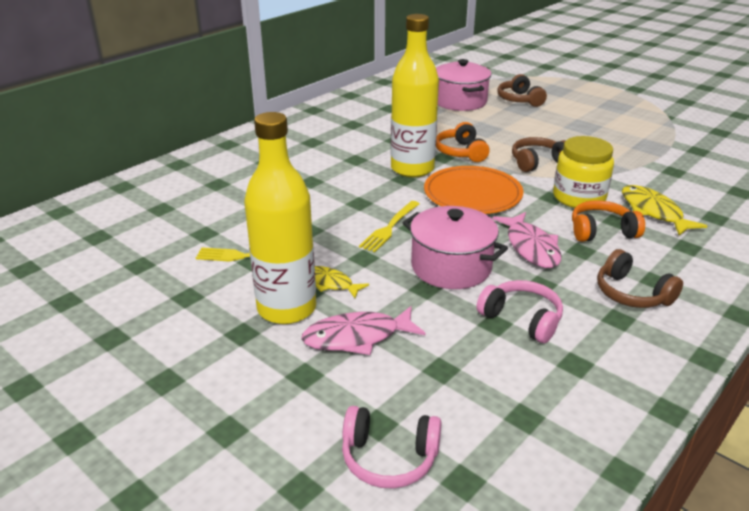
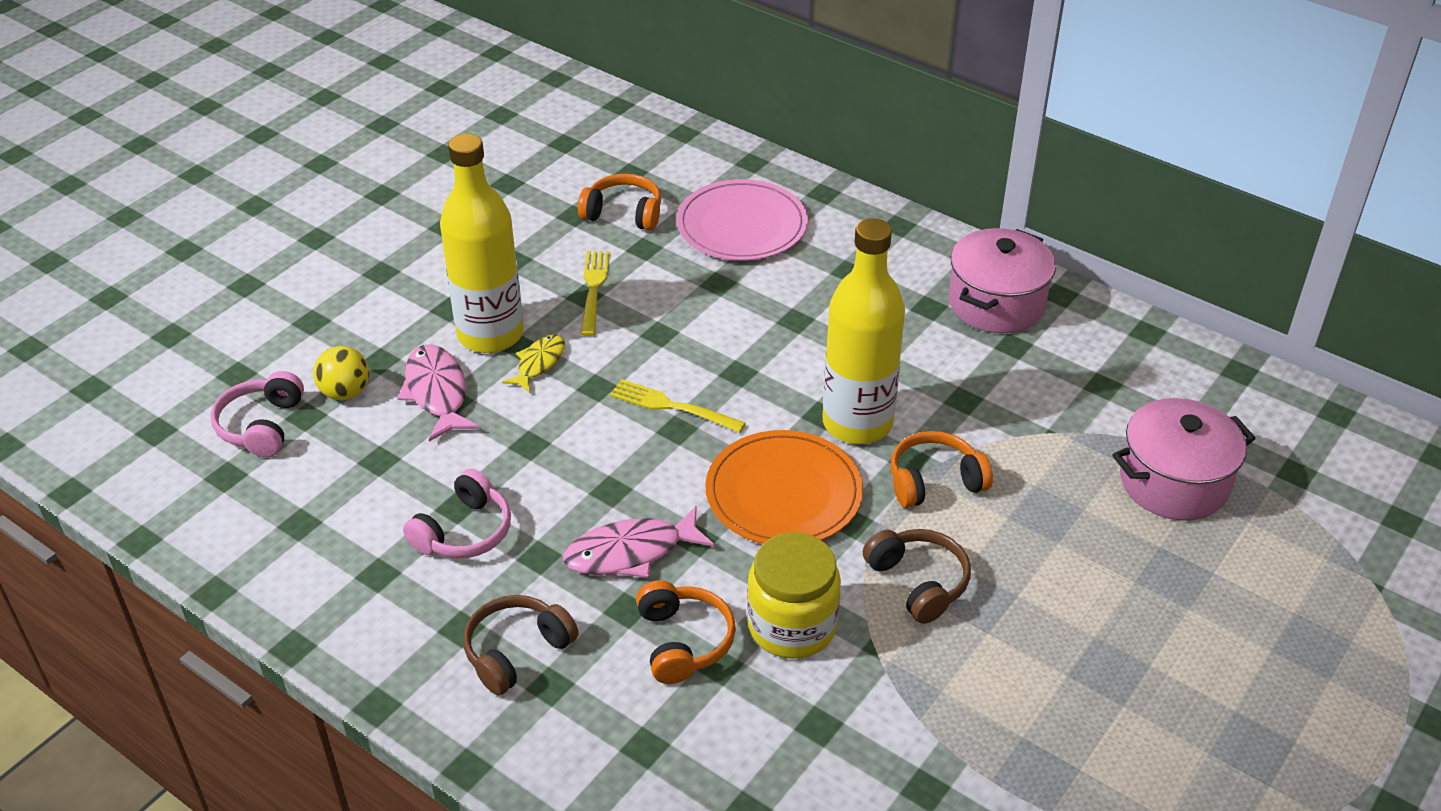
camera: 85 degrees right, 10 degrees up
(153, 241) = (623, 213): none -> orange headphones
(198, 194) = (742, 225): none -> pink plate
(347, 396) = (345, 392): none -> yellow ball
(451, 267) = (577, 468): pink pot -> pink pot (996, 303)
(519, 100) = (1221, 576): brown headphones -> none
(653, 212) = (755, 722): yellow fish -> none

